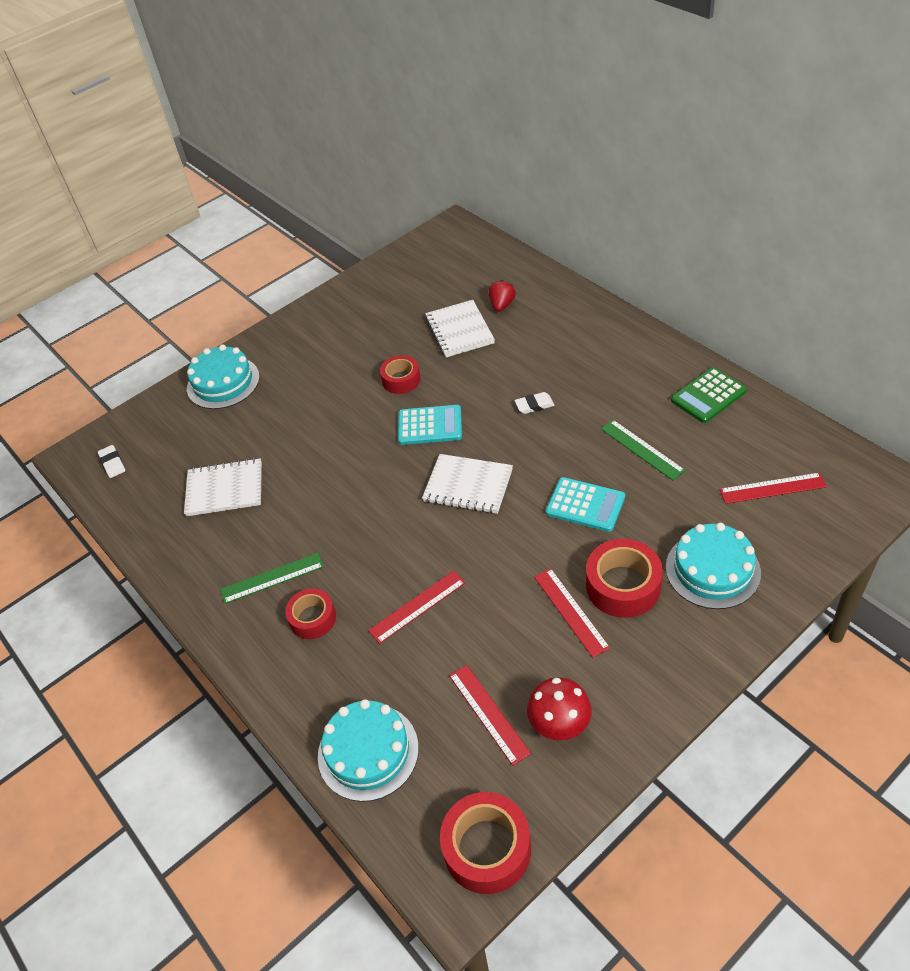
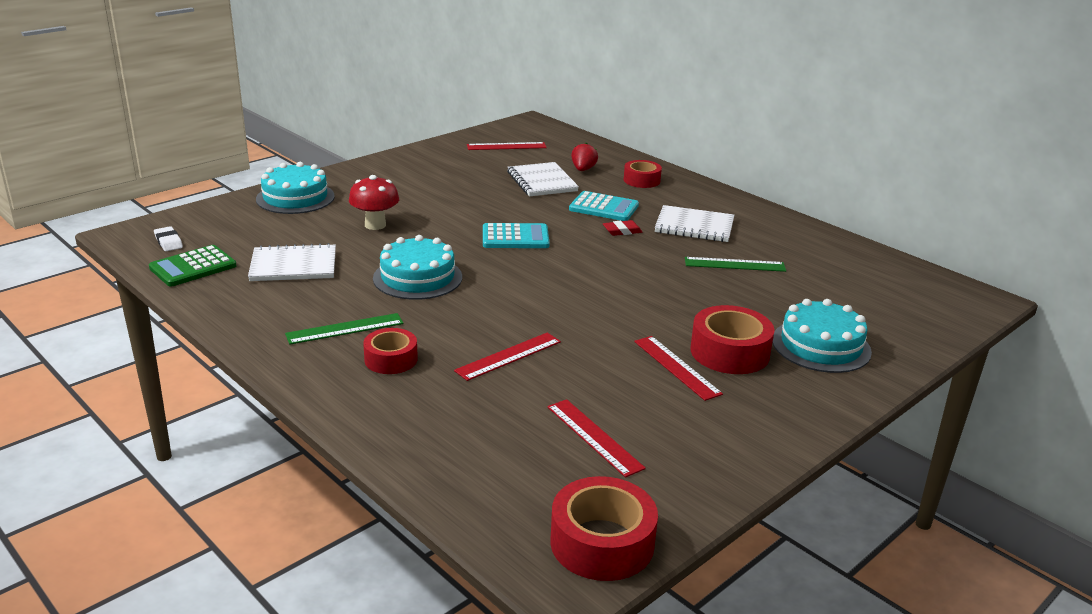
camera: 10 degrees left, 20 degrees down
(368, 751) = (456, 461): turquoise cake -> turquoise cake (417, 277)
(401, 380) = (484, 207): red tape -> red tape (641, 180)
(468, 485) = (558, 277): white notebook -> white notebook (694, 226)
(534, 405) = (622, 231): white eraser -> red eraser
(559, 726) = (675, 449): red mushroom -> red mushroom (375, 225)
(585, 505) = (682, 297): turquoise calculator -> turquoise calculator (603, 207)
(642, 449) = (734, 264): green ruler -> green ruler turned 45 degrees counterclockwise
(708, 396) = (794, 235): green calculator -> green calculator (193, 267)
(772, 488) = (870, 296): red ruler -> red ruler (506, 146)

